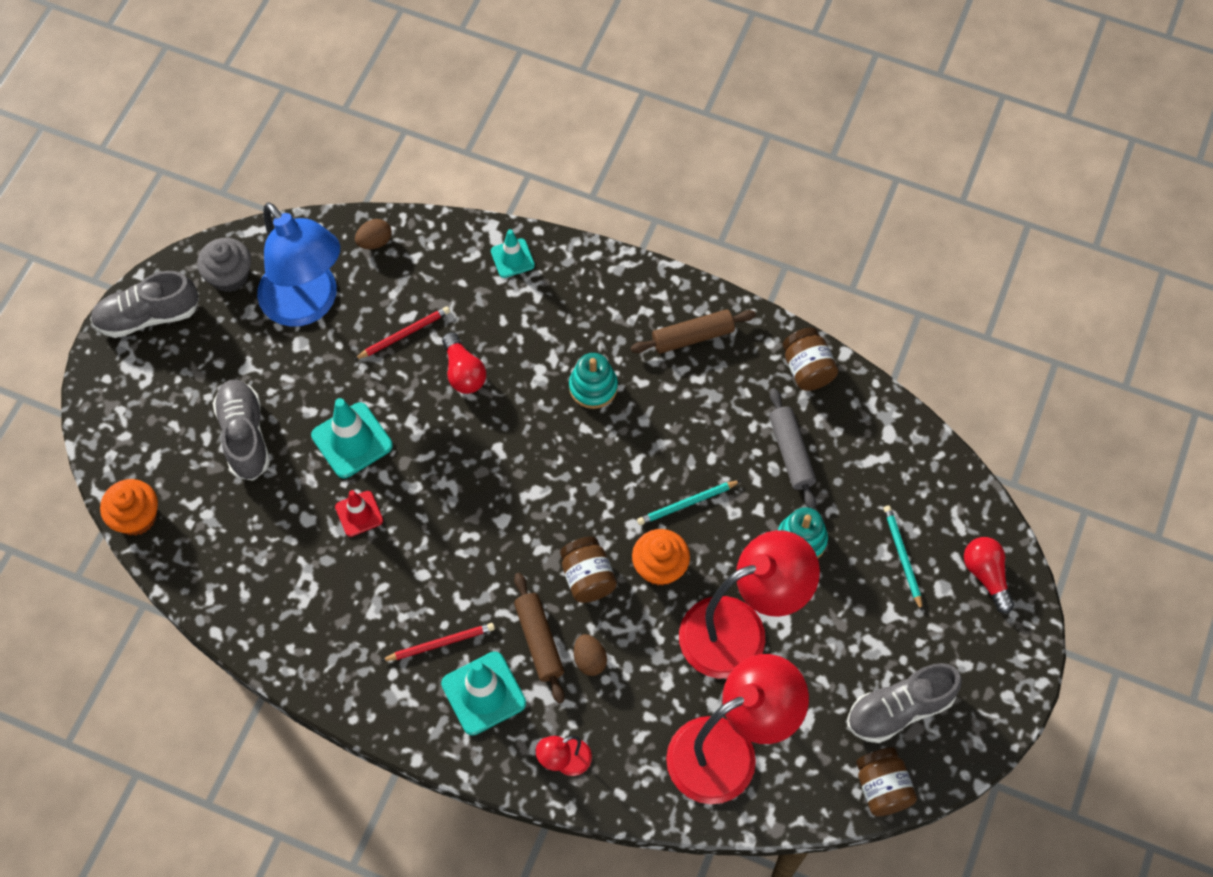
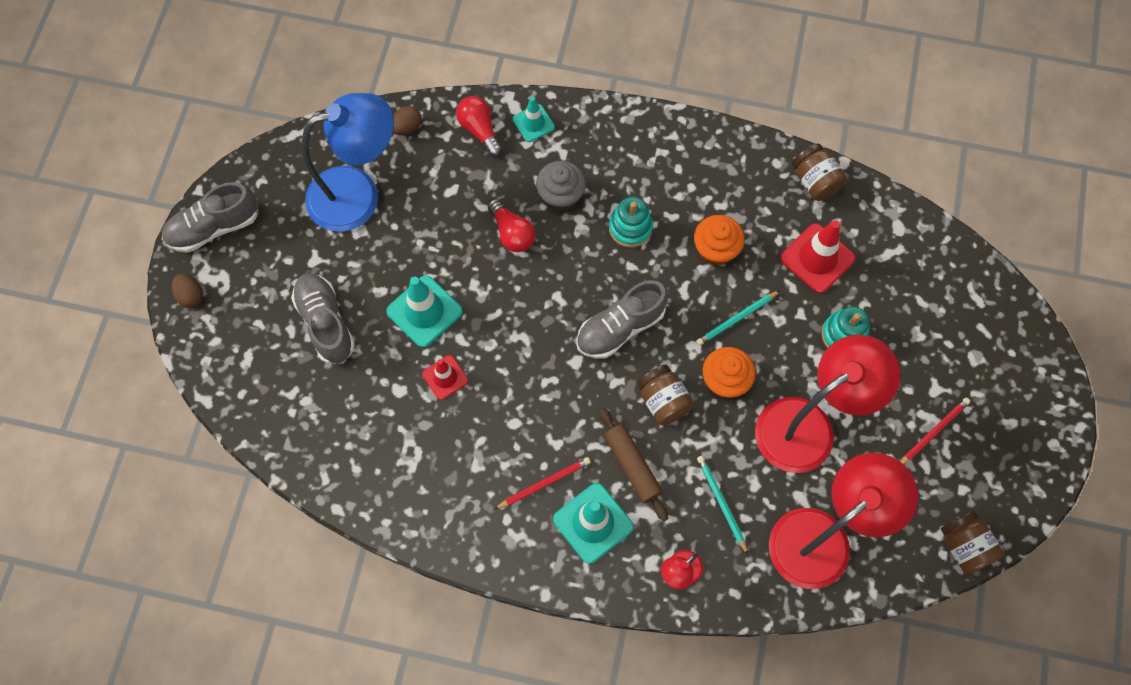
camera: 10 degrees left, 5 degrees up
(136, 517) = (241, 414): orange cupcake -> orange cupcake (715, 249)
(229, 276) = (281, 179): grey cupcake -> grey cupcake (561, 195)
(307, 305) = (358, 194): blue lamp -> blue lamp turned 60 degrees counterclockwise
(404, 334) = (451, 207): red pencil -> red pencil (933, 432)
(589, 660) = (681, 475): brown egg -> brown egg (191, 296)
(692, 337) = (708, 169): brown rolling pin -> none
(791, 452) = (817, 258): grey rolling pin -> red traffic cone
(899, 709) = (963, 472): grey shoe -> grey shoe (620, 328)
(902, 556) = (934, 335): turquoise pencil -> turquoise pencil (721, 503)
(986, 575) = (1011, 339): red light bulb -> red light bulb (479, 130)

